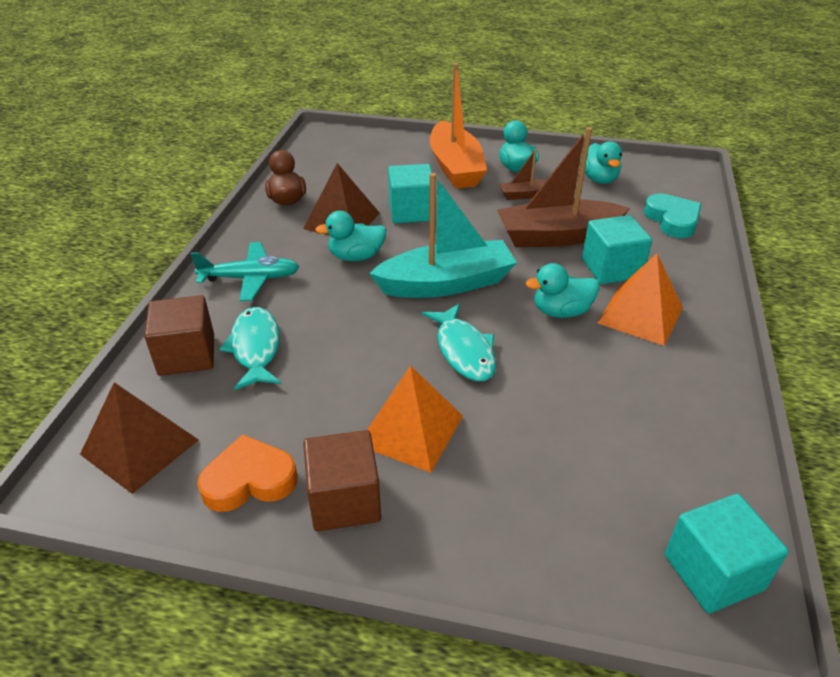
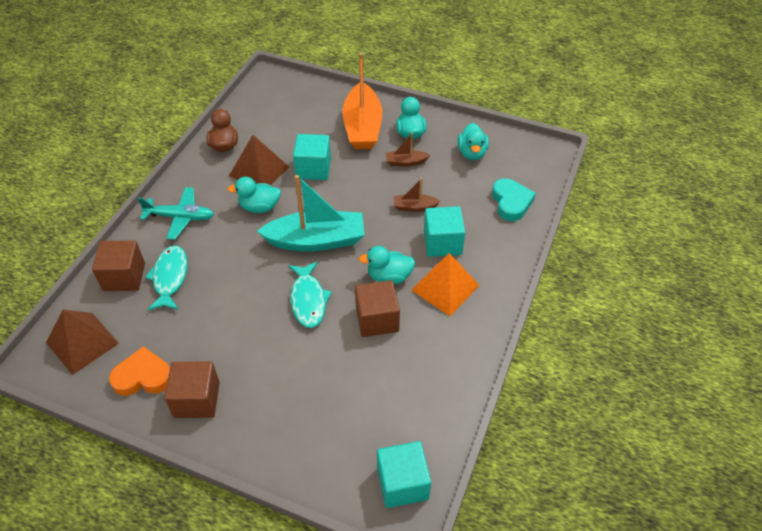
camera: 10 degrees right, 10 degrees up
(411, 430) = (253, 356): orange pyramid -> none
(557, 236) = (414, 207): brown boat -> brown boat, size x0.46
(568, 361) = (377, 319): none -> brown cube

